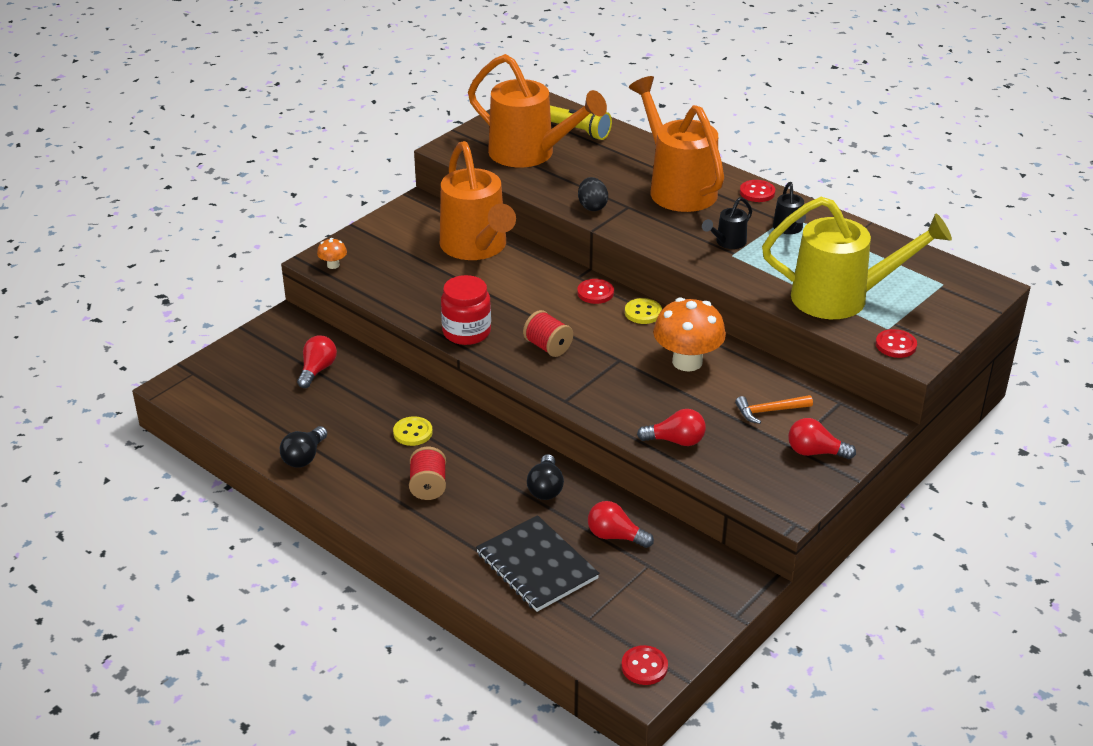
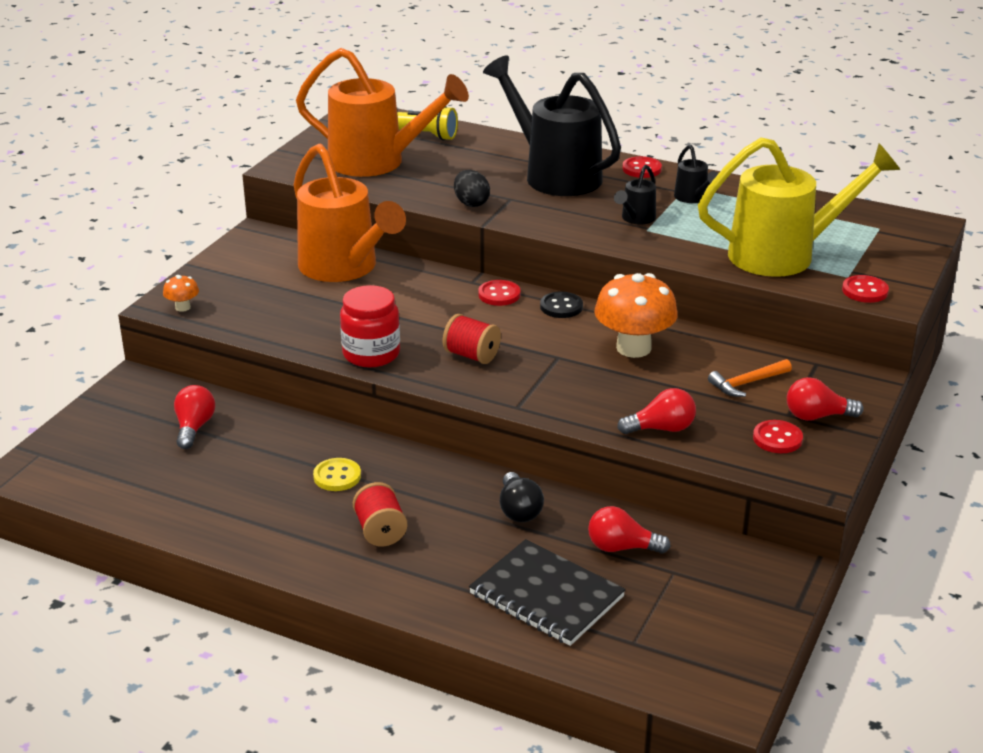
camera: 15 degrees left, 5 degrees down
(304, 457) = (216, 524): black light bulb -> none
(643, 312) = (561, 307): yellow button -> black button
(644, 667) = (722, 683): red button -> red button (777, 439)
(677, 188) = (555, 174): orange watering can -> black watering can

